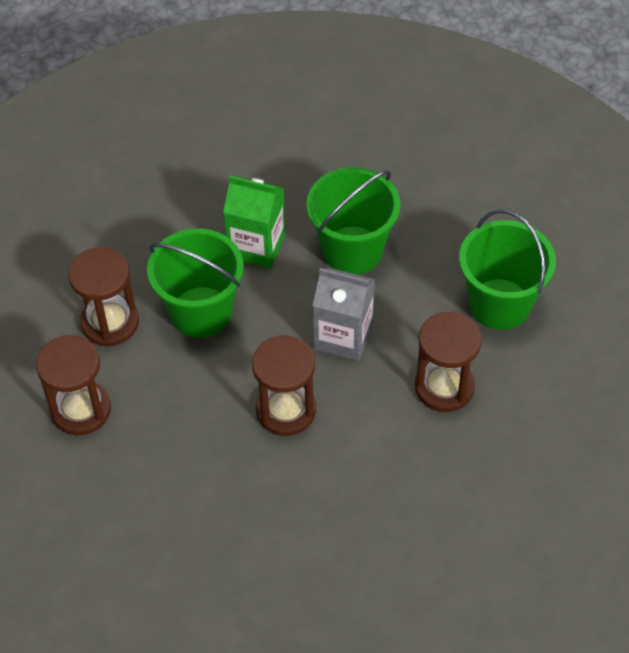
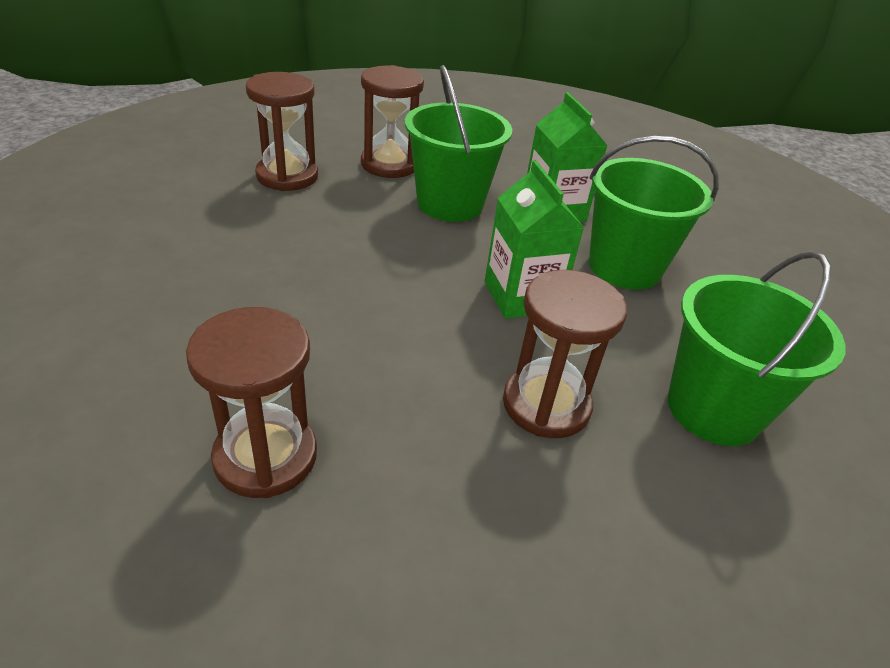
camera: 50 degrees right, 15 degrees down
(286, 410) = (392, 289): brown hourglass -> brown hourglass (265, 456)
(343, 336) = (521, 296): grey carton -> green carton

